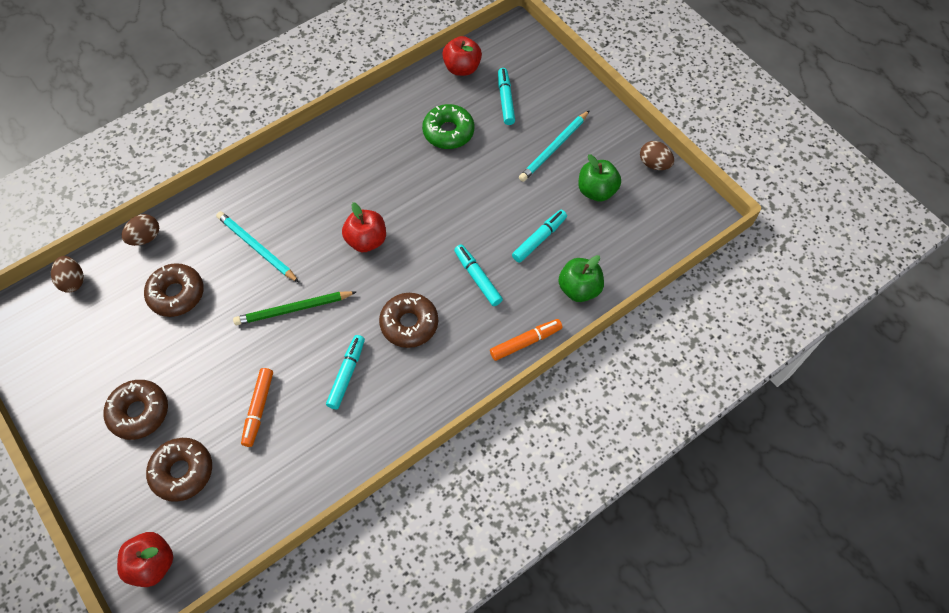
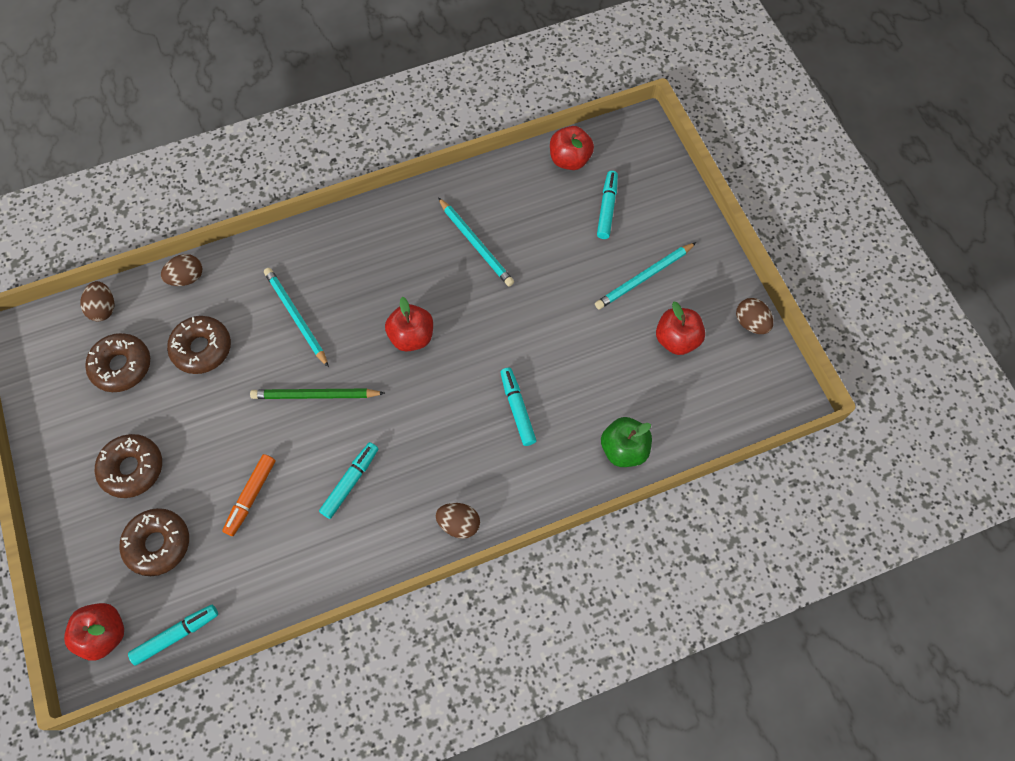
camera: 15 degrees right, 5 degrees up
(401, 152) = (476, 244): none -> turquoise pencil
(409, 324) = (430, 442): brown donut -> brown donut (122, 366)
(448, 132) = (533, 232): green donut -> none
(454, 385) = (459, 523): none -> brown egg
(526, 342) = (548, 495): orange marker -> none
(539, 239) = (597, 380): turquoise marker -> turquoise marker (176, 635)
(596, 191) = (676, 339): green apple -> red apple

